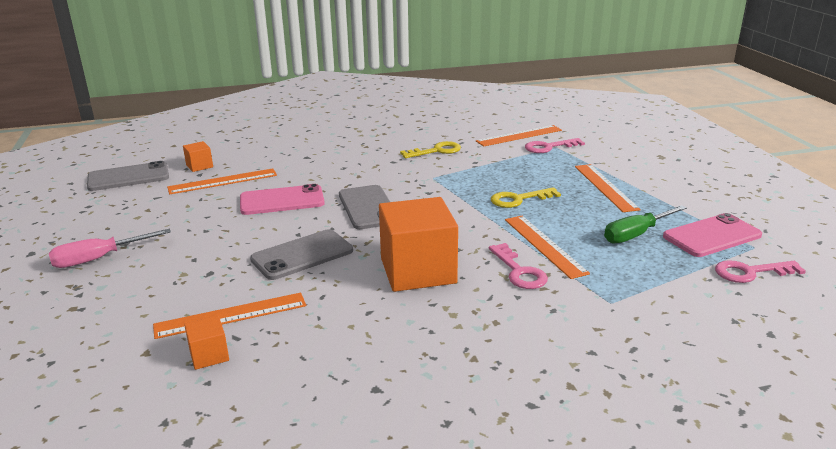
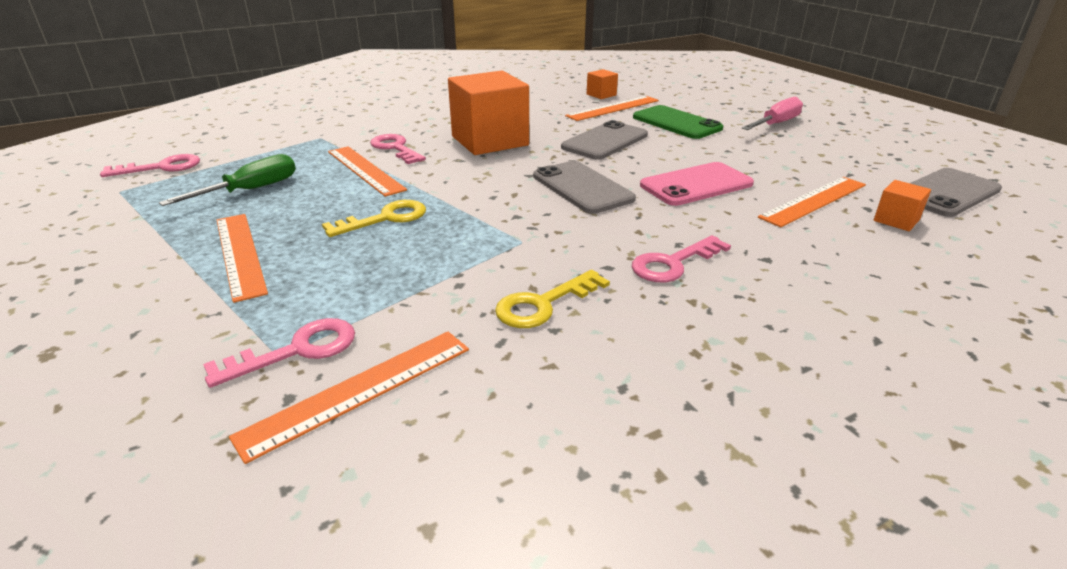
camera: 165 degrees right, 5 degrees up
(195, 274) = (676, 123): none -> green phone
(358, 159) = (673, 263): none -> pink key
(712, 236) = (156, 197): pink phone -> none

